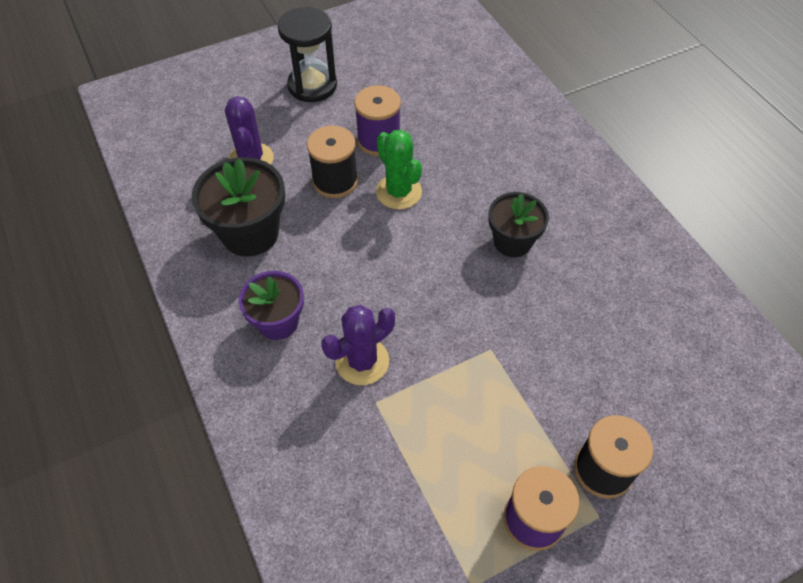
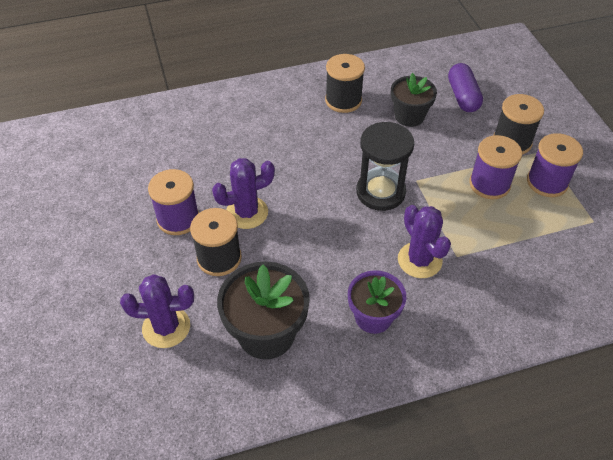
camera: 80 degrees left, 5 degrees down
(312, 85) = (78, 264): black hourglass -> black hourglass (380, 192)
(398, 192) = (247, 213): green cactus -> purple cactus
(508, 439) = (489, 184): none -> purple spool
(512, 242) = (319, 149): black flower pot -> black flower pot (409, 116)
(609, 255) = (343, 100): none -> black spool
(677, 399) = (463, 96): none -> purple capsule

